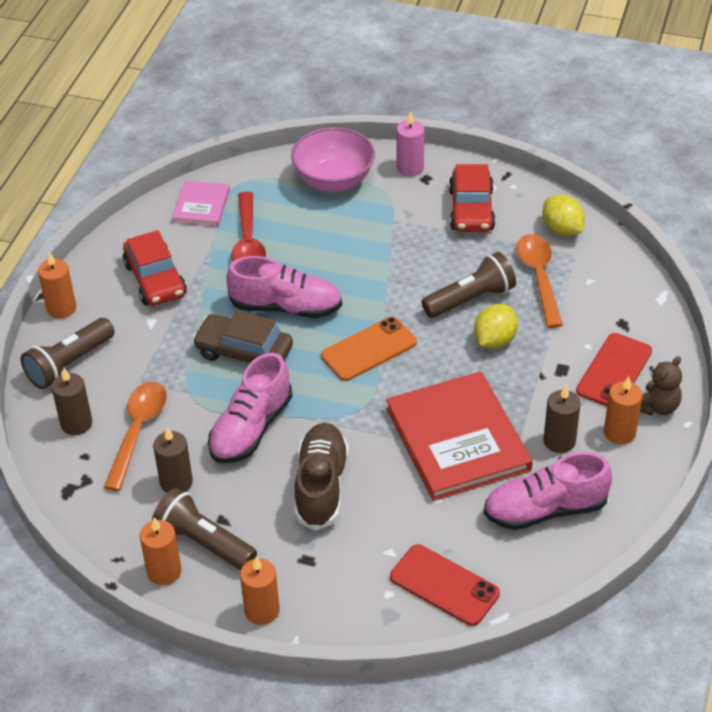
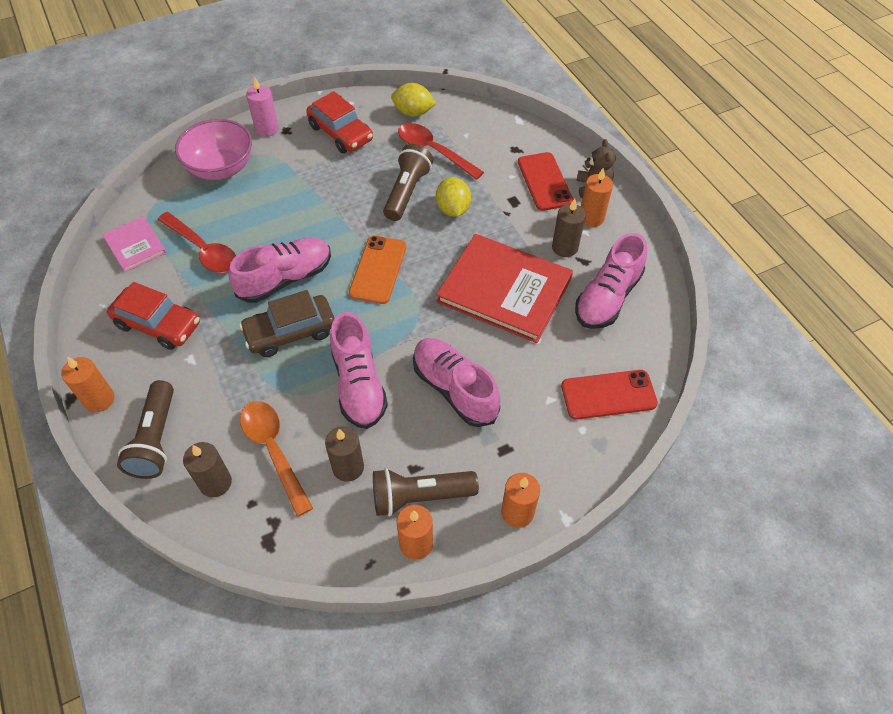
camera: 45 degrees left, 10 degrees up
(321, 486) = (454, 389): brown shoe -> pink shoe
(539, 277) = (434, 151): orange spoon -> red spoon

